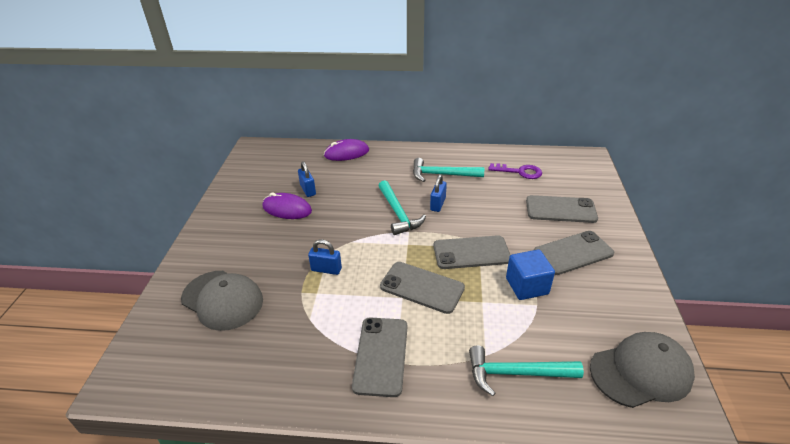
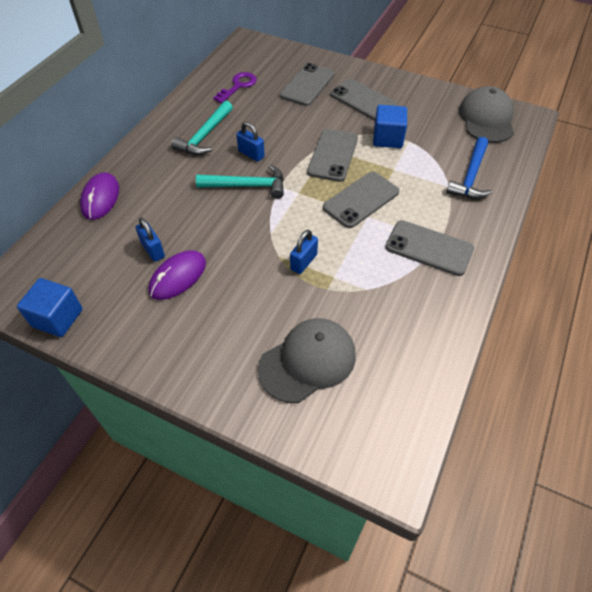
camera: 70 degrees left, 15 degrees up
(237, 173) = (57, 318): none -> blue cube
(308, 190) = (153, 250): blue padlock -> blue padlock turned 60 degrees clockwise
(516, 373) = (470, 176): turquoise hammer -> blue hammer
(573, 253) = (363, 100): grey phone -> grey phone turned 45 degrees counterclockwise

